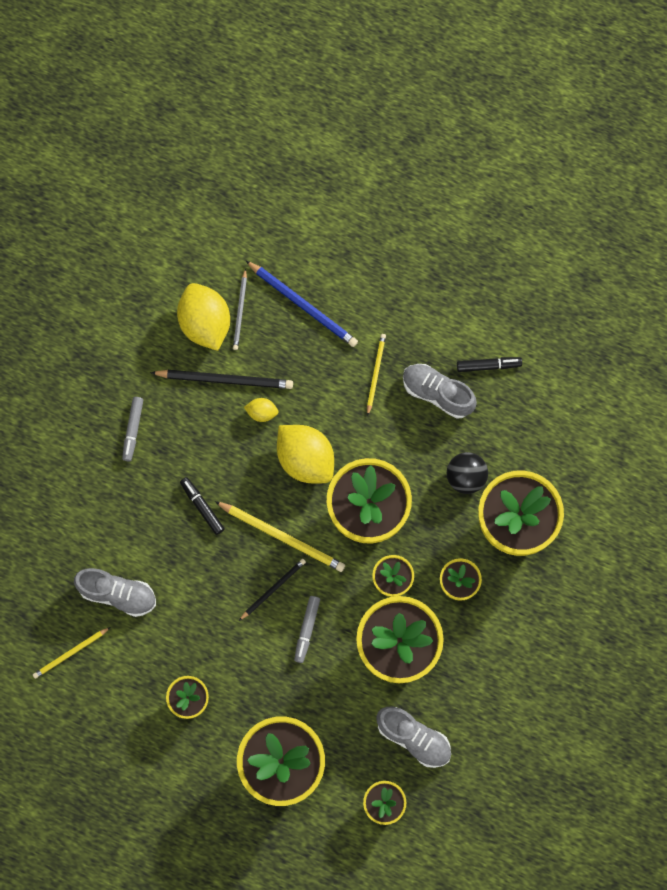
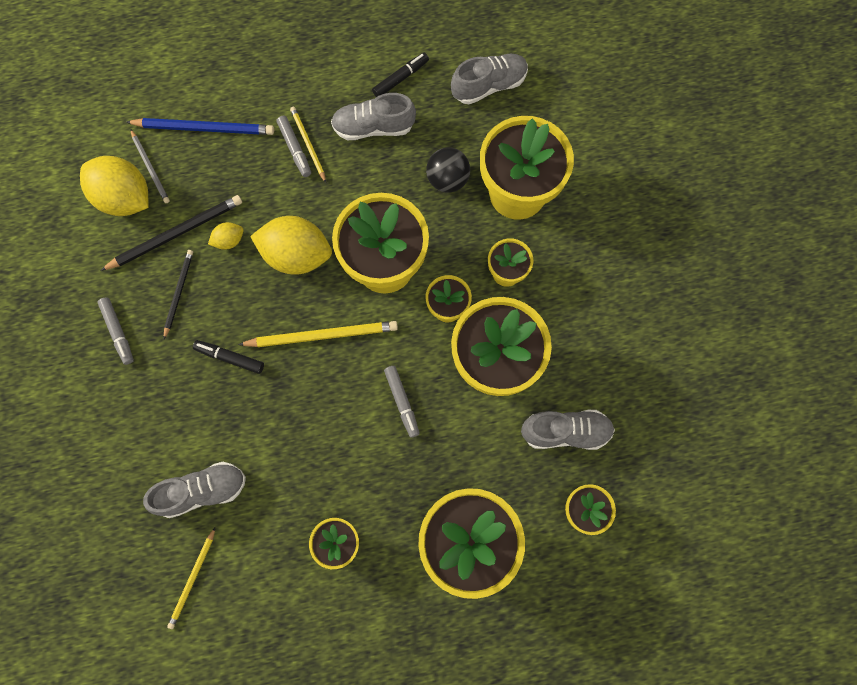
camera: 35 degrees left, 0 degrees up
(273, 589) = (346, 386): black pencil -> black pencil (179, 293)
(362, 370) = (295, 149): none -> grey marker
(556, 420) = (489, 86): none -> grey shoe

